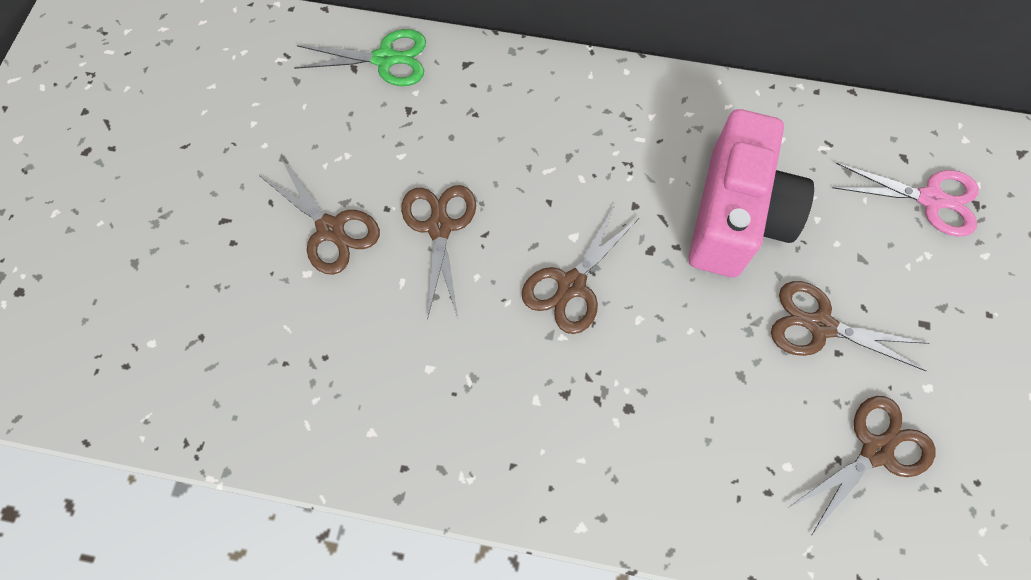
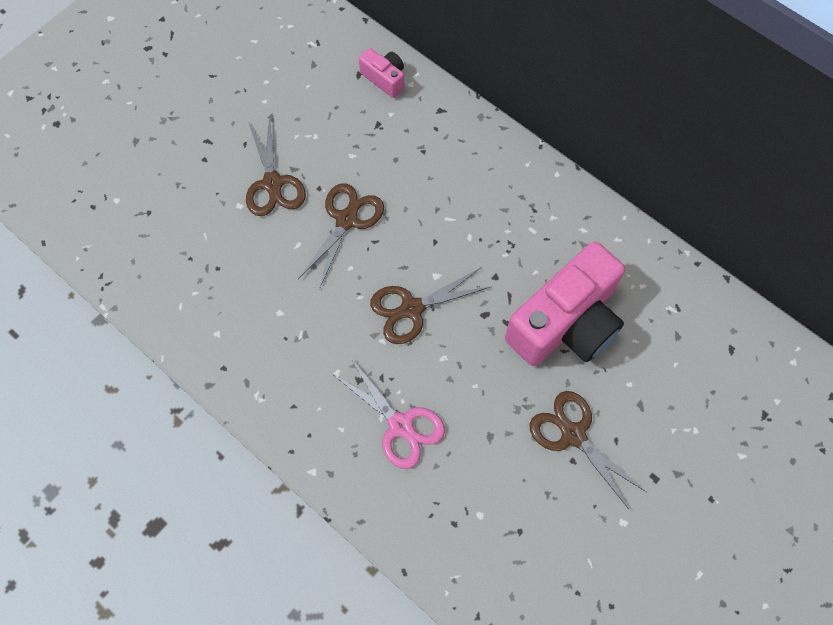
camera: 30 degrees right, 0 degrees up
(385, 59) = (384, 79): green scissors -> pink camera
(876, 450) = (552, 541): brown scissors -> none
(930, 199) = (728, 391): pink scissors -> pink scissors (400, 425)

